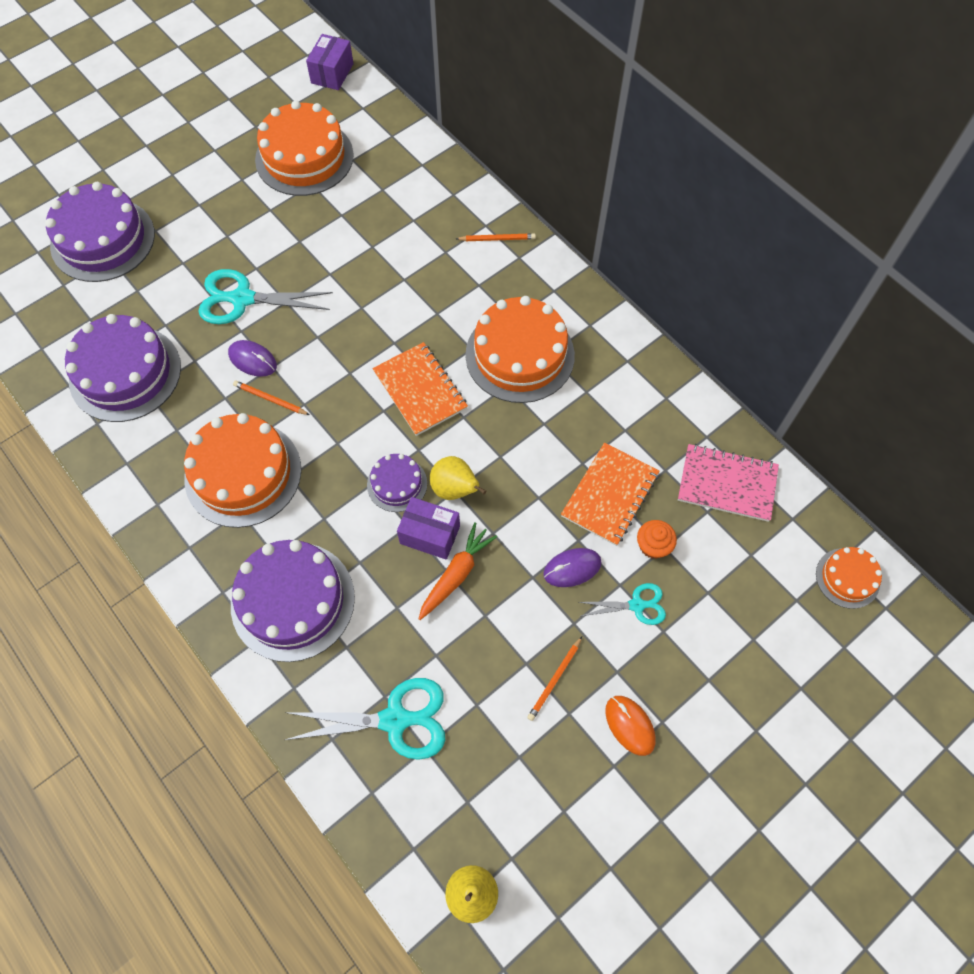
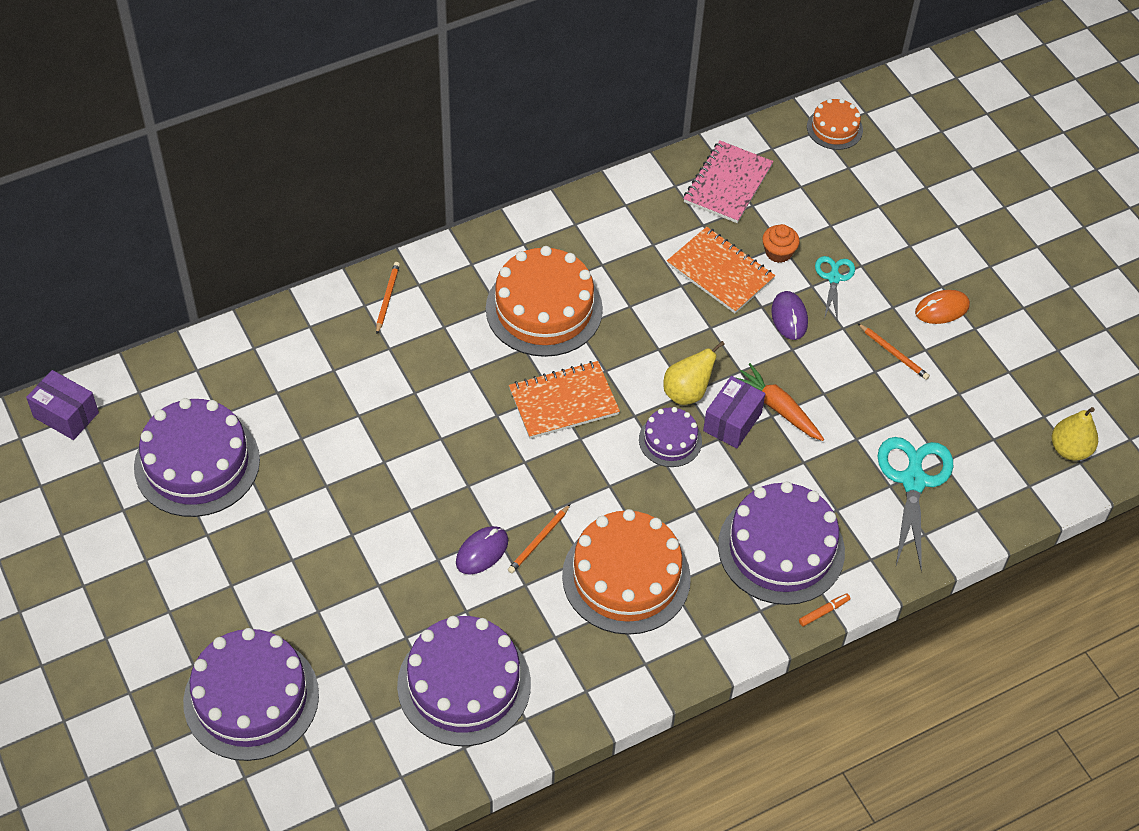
camera: 80 degrees left, 10 degrees down
(227, 650) = (824, 612): none -> orange marker
(242, 299) = (393, 553): turquoise scissors -> none
(304, 157) = (197, 463): orange cake -> purple cake

